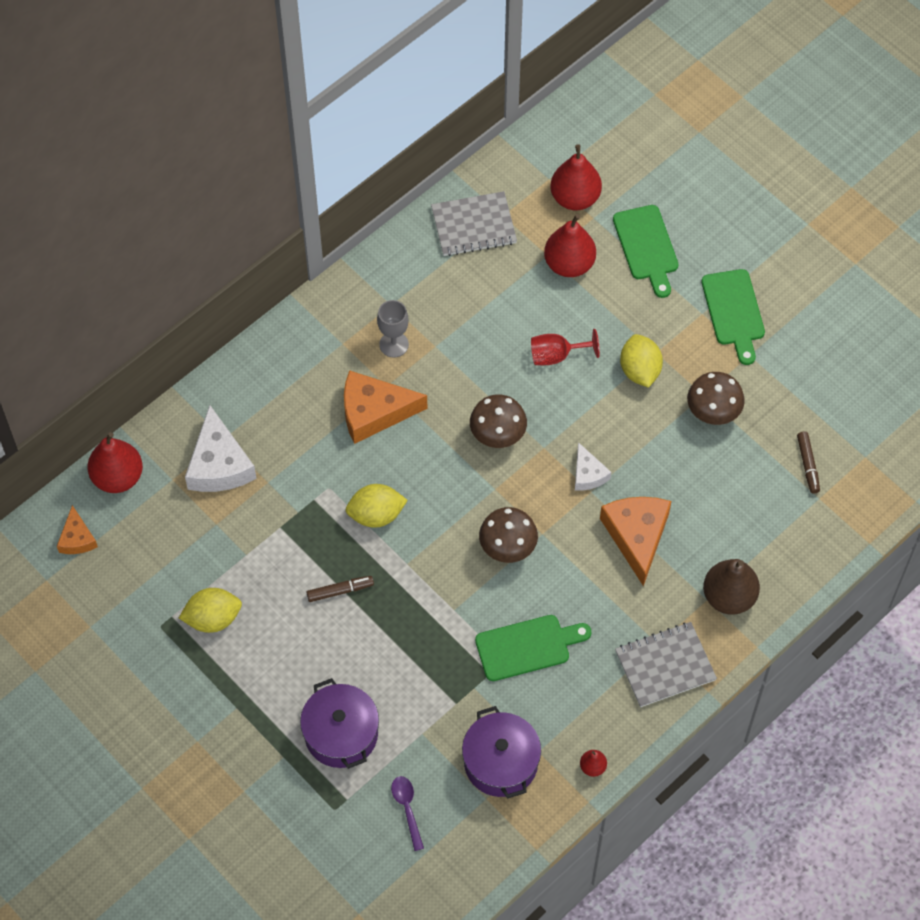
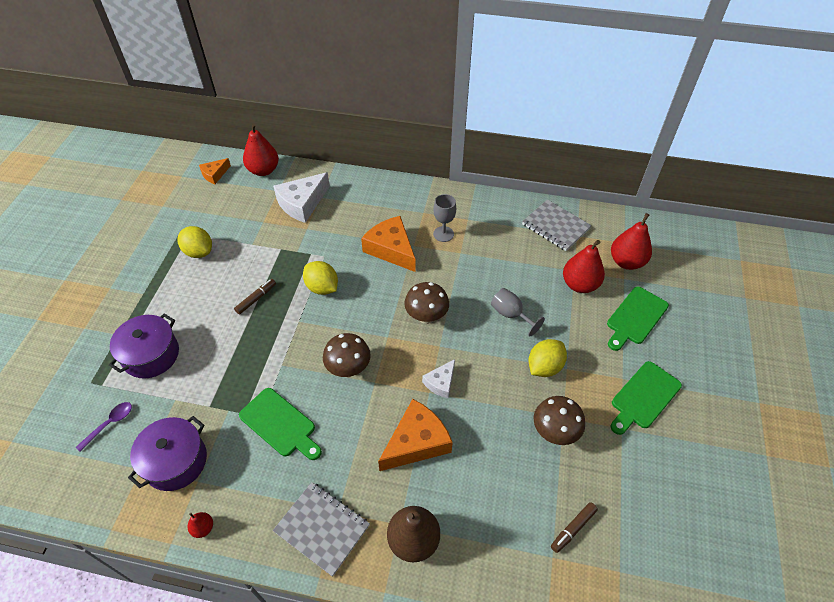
camera: 55 degrees right, 10 degrees down
(340, 591) = (256, 299): brown marker -> brown marker turned 90 degrees counterclockwise
(556, 355) = (511, 315): red goblet -> grey goblet

